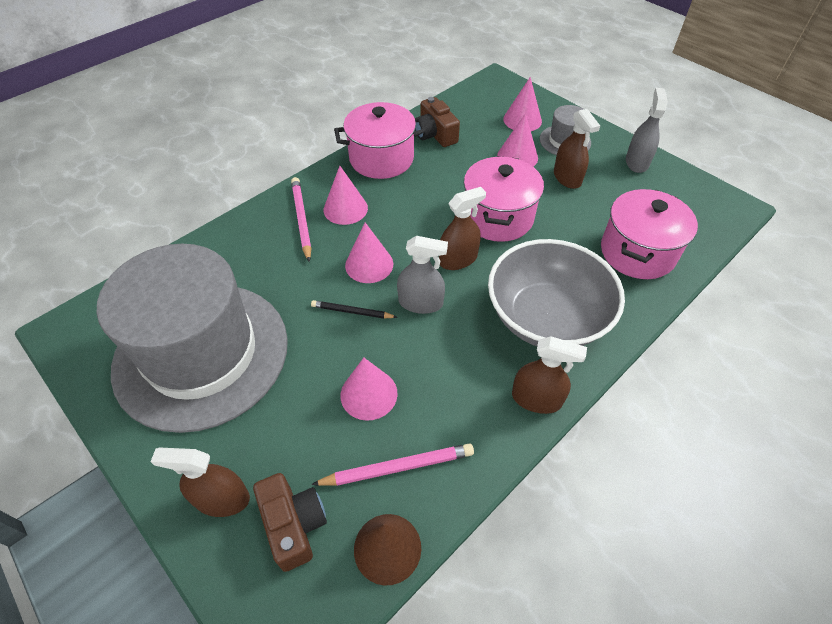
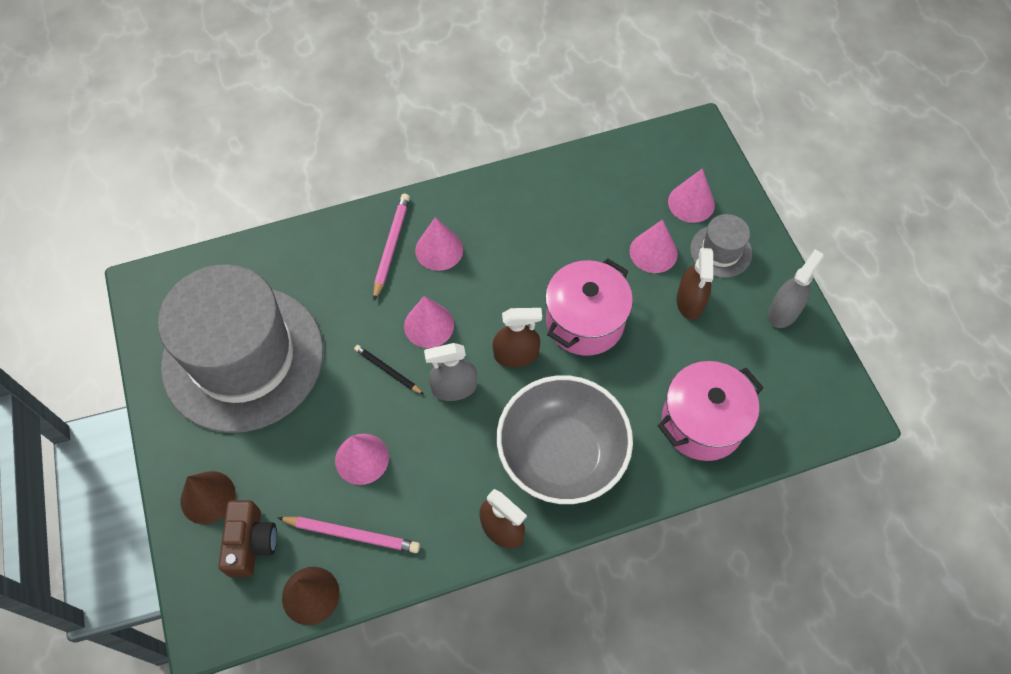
camera: 25 degrees right, 10 degrees up
(222, 499) = (208, 497): brown spray bottle -> brown cone
(381, 159) = (507, 199): pink pot -> none
(420, 303) = (454, 388): grey spray bottle -> grey spray bottle turned 135 degrees clockwise
(435, 134) = (581, 187): brown camera -> none

